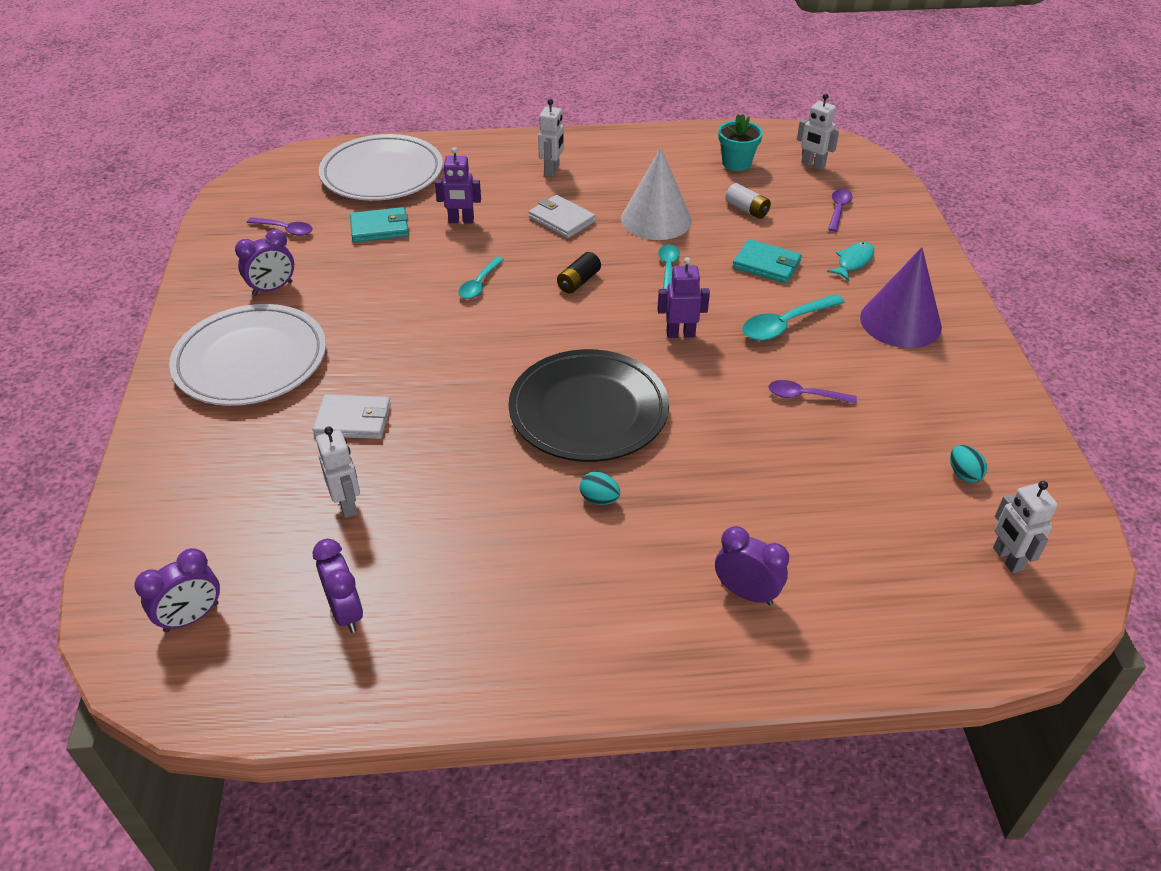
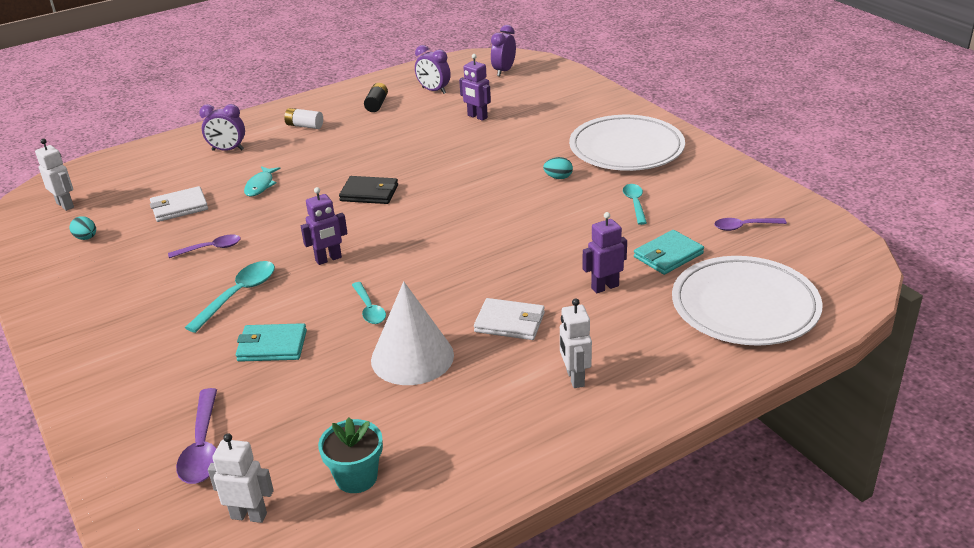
camera: 155 degrees right, 10 degrees down
(272, 289) = (681, 187): purple clock -> none
(347, 505) = (477, 117): white robot -> purple robot
(353, 420) = (519, 145): white wallet -> white wallet (179, 207)
(479, 284) = (526, 241): turquoise spoon -> turquoise spoon (635, 203)
(578, 281) = (444, 271): black battery -> black battery (377, 104)
(588, 411) = (369, 193): black plate -> black wallet
(599, 499) = (333, 158): turquoise egg -> turquoise egg (558, 177)
(747, 209) = (316, 406): white battery -> white battery (304, 126)
(838, 209) = (203, 447): purple spoon -> purple spoon, size x1.53
(853, 262) = (179, 380): turquoise fish -> turquoise fish (260, 185)
(900, 322) = (128, 332): purple cone -> none

